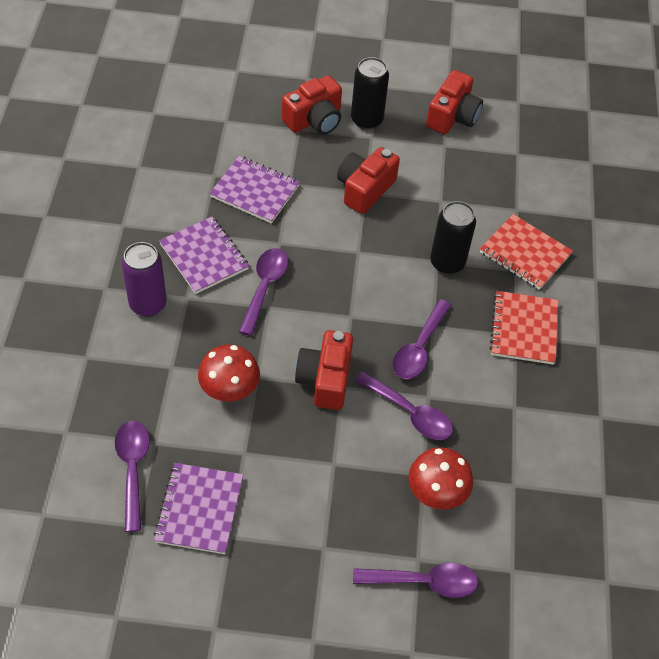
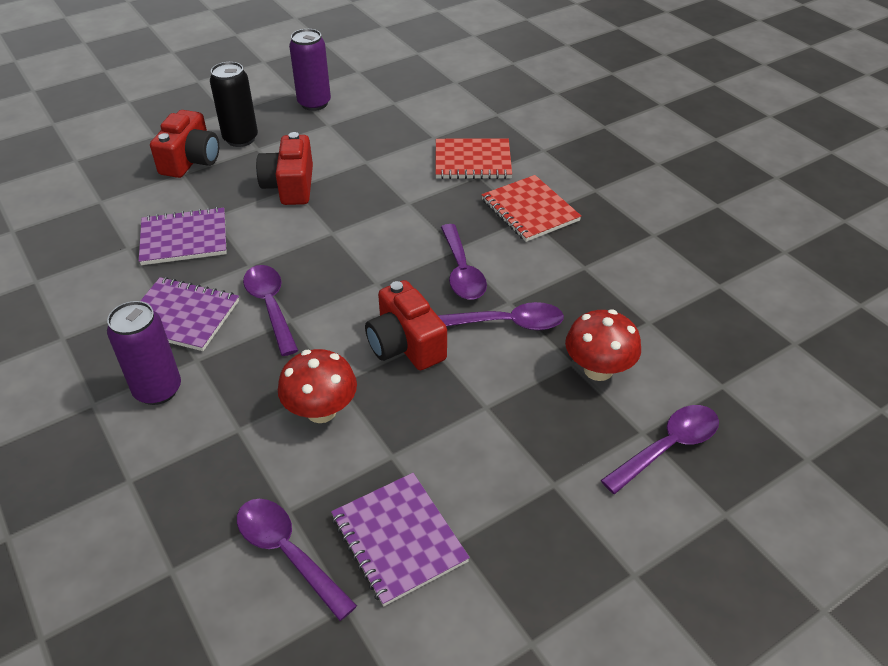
camera: 35 degrees left, 10 degrees down
(447, 263) = (418, 199): black can -> none
(452, 116) = (314, 103): red camera -> purple can

